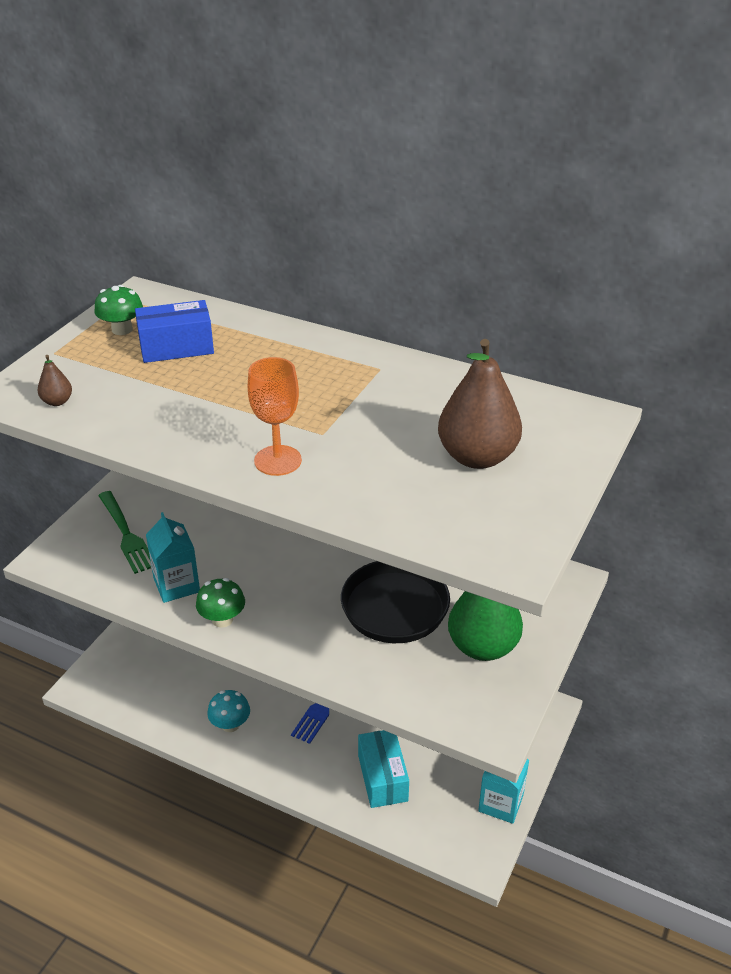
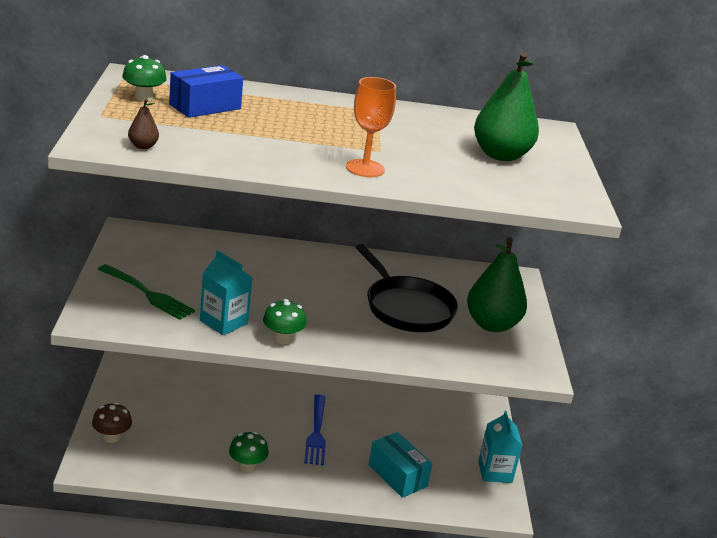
camera: 30 degrees left, 10 degrees down
(122, 658) = (111, 437): none -> brown mushroom
(230, 724) = (247, 466): turquoise mushroom -> green mushroom
(477, 457) = (500, 155): brown pear -> green pear

